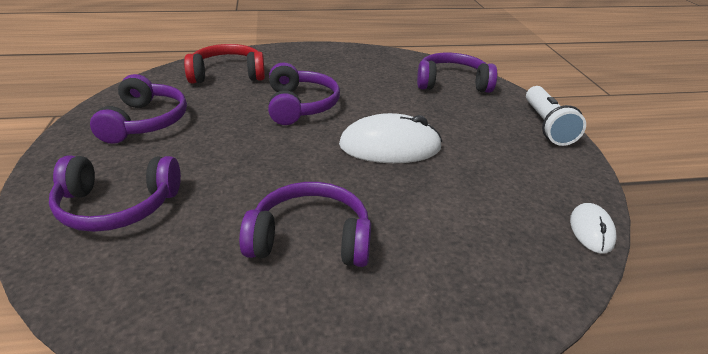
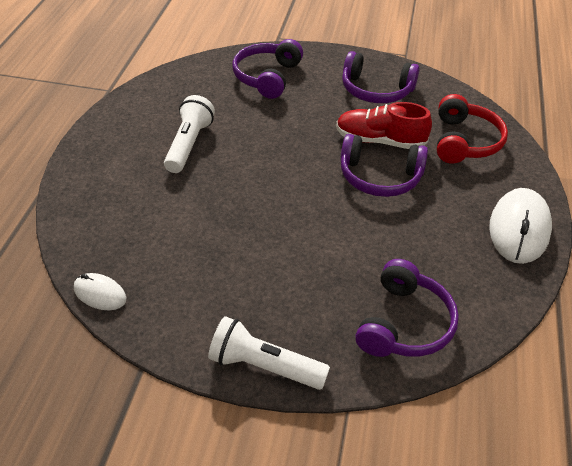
camera: 110 degrees right, 10 degrees up
(243, 110) = (380, 141): none -> red shoe
(310, 239) = (189, 145): purple headphones -> white flashlight
(390, 146) = (279, 216): white mouse -> white mouse (519, 229)

